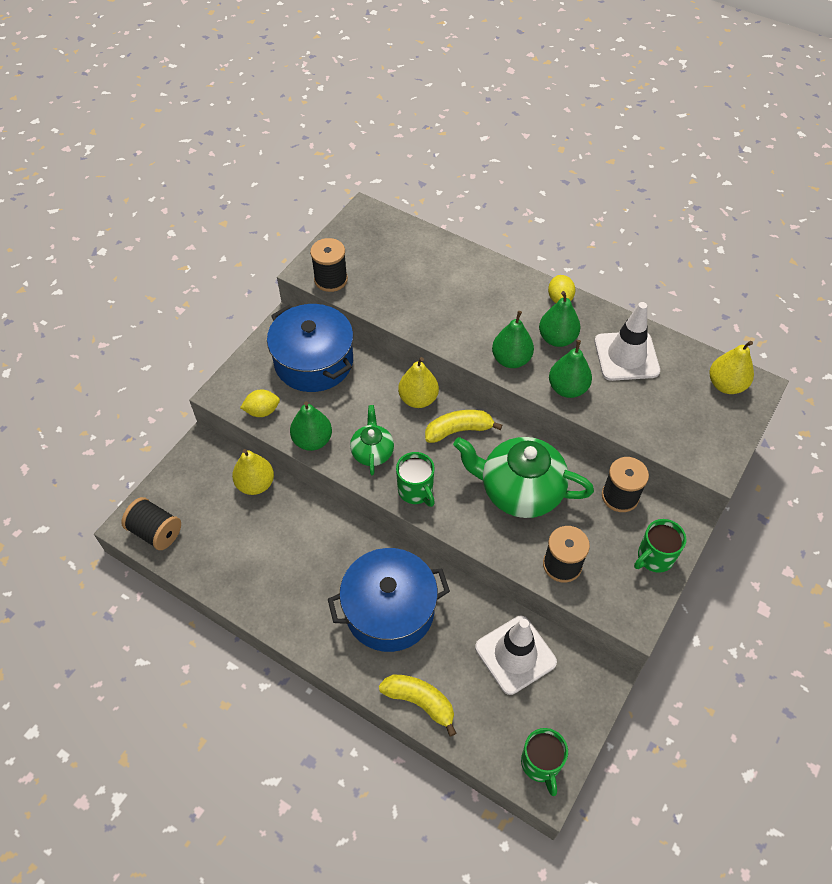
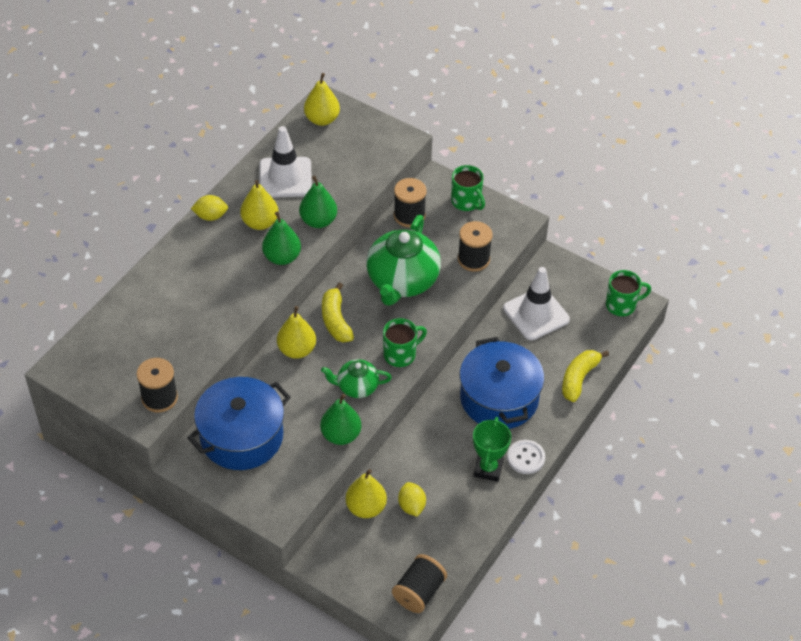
camera: 90 degrees left, 5 degrees down
(262, 411) = (302, 479): yellow lemon -> yellow lemon (411, 506)
(295, 597) = (488, 469): none -> green trophy
(308, 637) = (526, 458): none -> white button
(557, 338) = (260, 223): green pear -> yellow pear

